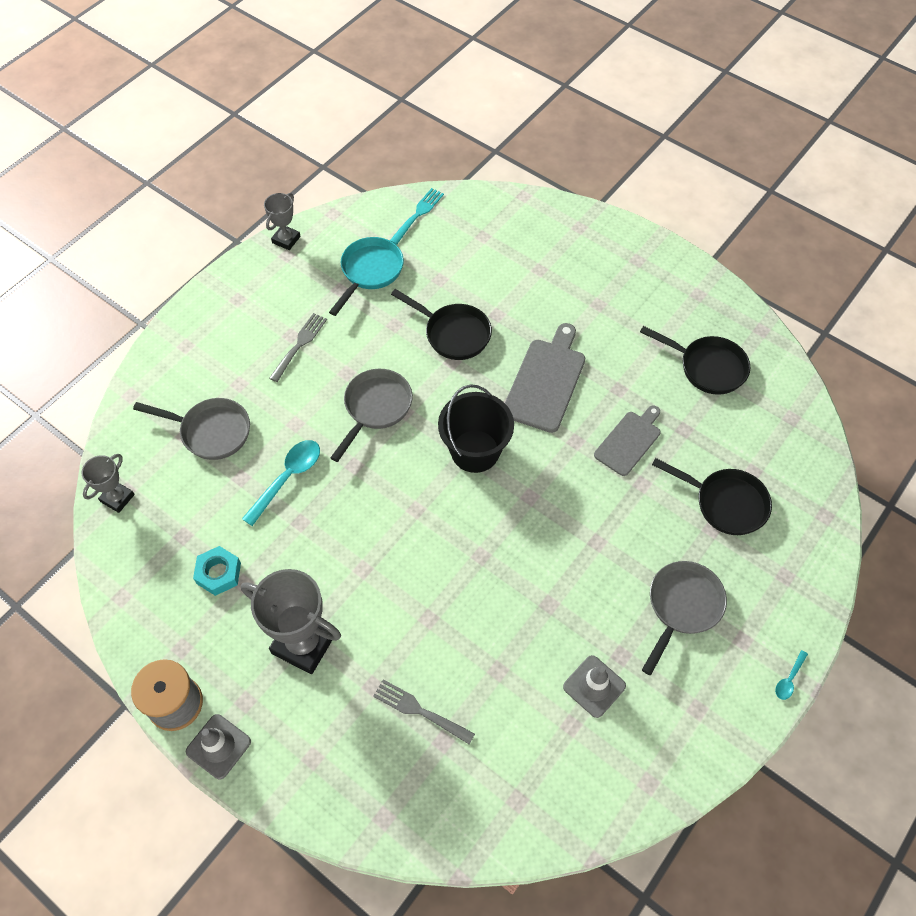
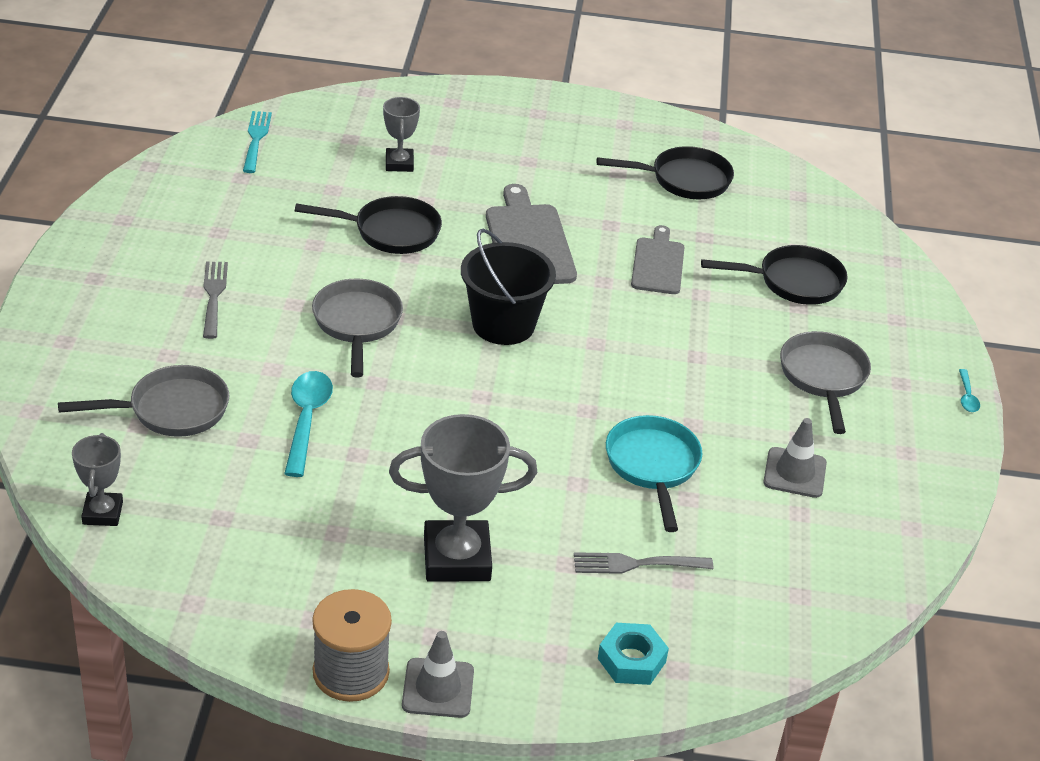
camera: 35 degrees left, 20 degrees down
(218, 573) = (298, 535): turquoise nut -> turquoise nut (631, 660)
(286, 239) = (110, 205): grey trophy -> grey trophy (399, 163)
(369, 272) = (242, 206): turquoise pan -> turquoise pan (653, 467)

